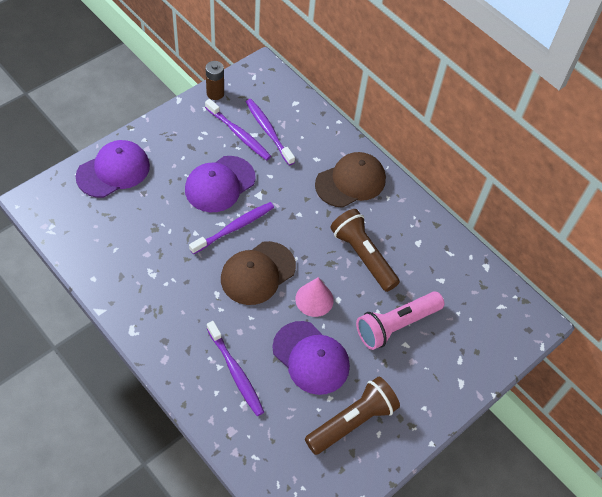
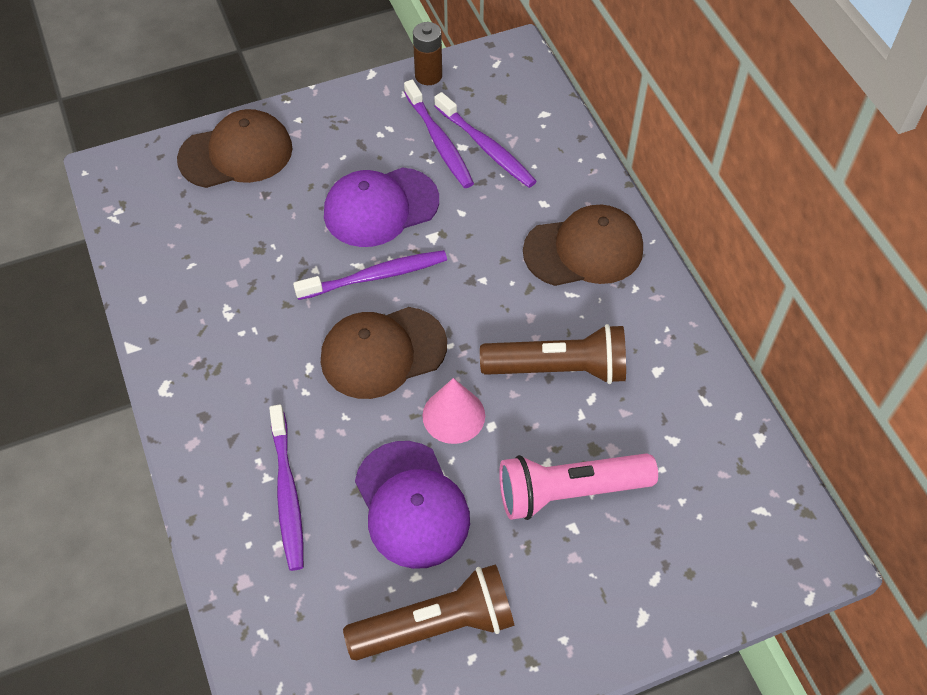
camera: 25 degrees right, 0 degrees up
(113, 171) = (236, 154): purple cap -> brown cap
(268, 131) = (486, 147): purple toothbrush -> purple toothbrush turned 150 degrees clockwise
(363, 256) = (558, 369): brown flashlight -> brown flashlight turned 105 degrees clockwise

